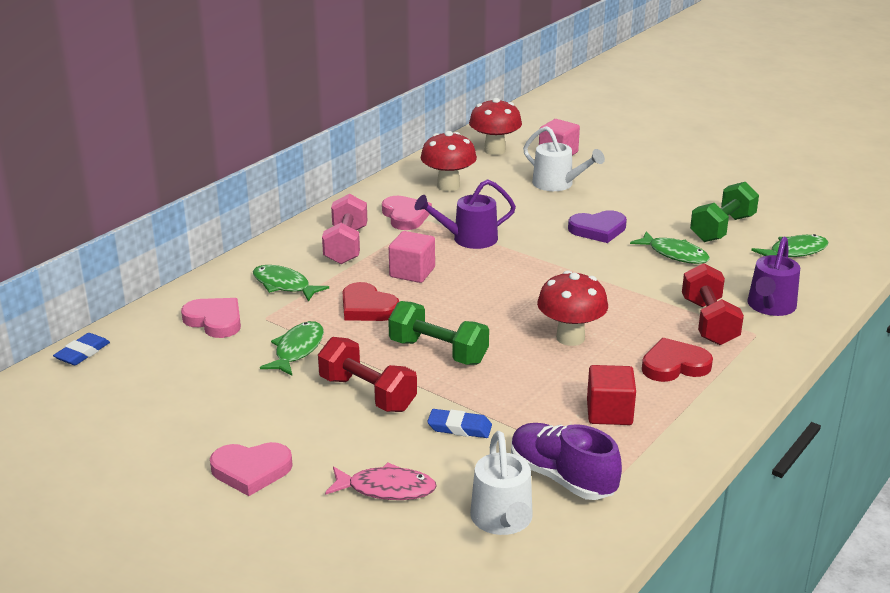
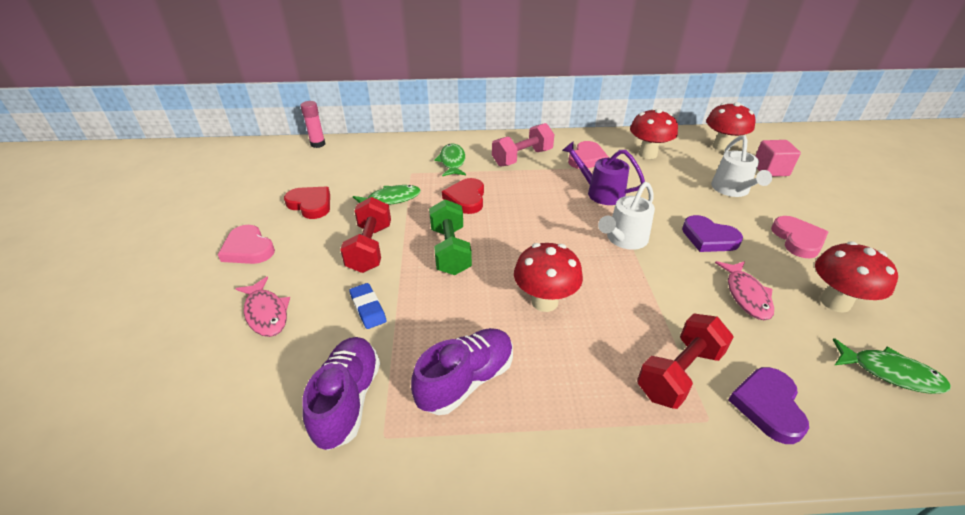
camera: 50 degrees right, 10 degrees up
(82, 353) = (318, 144): blue eraser -> pink glue stick
(215, 321) = (389, 161): pink heart -> pink heart (798, 239)
(412, 272) = (528, 193): pink cube -> none
(503, 521) = (264, 396): white watering can -> white watering can (624, 240)
(609, 412) = (466, 380): red cube -> purple shoe
(674, 365) = (582, 386): red heart -> red heart (311, 204)
(675, 254) = (746, 295): green fish -> pink fish
(722, 228) = (835, 302): green dumbbell -> red mushroom
(770, 307) = (768, 406): purple watering can -> purple heart

